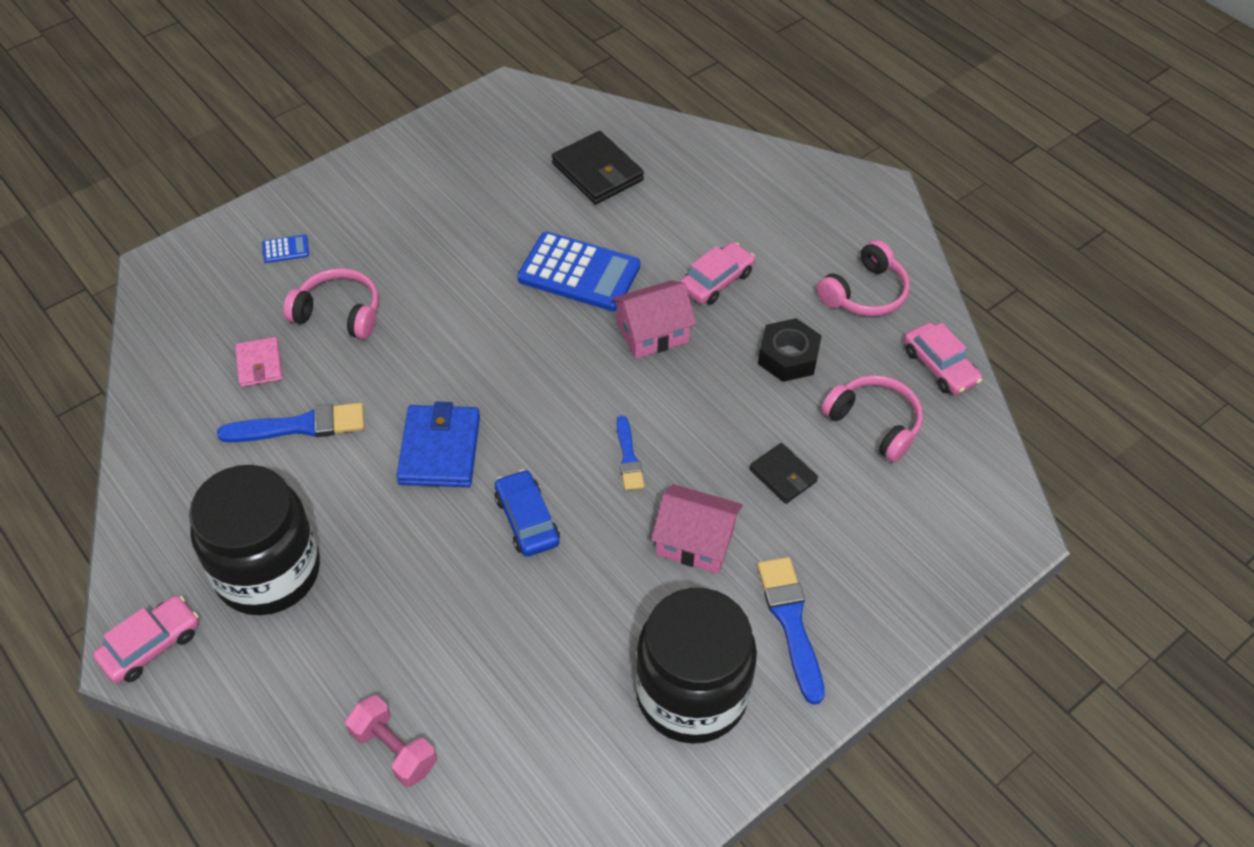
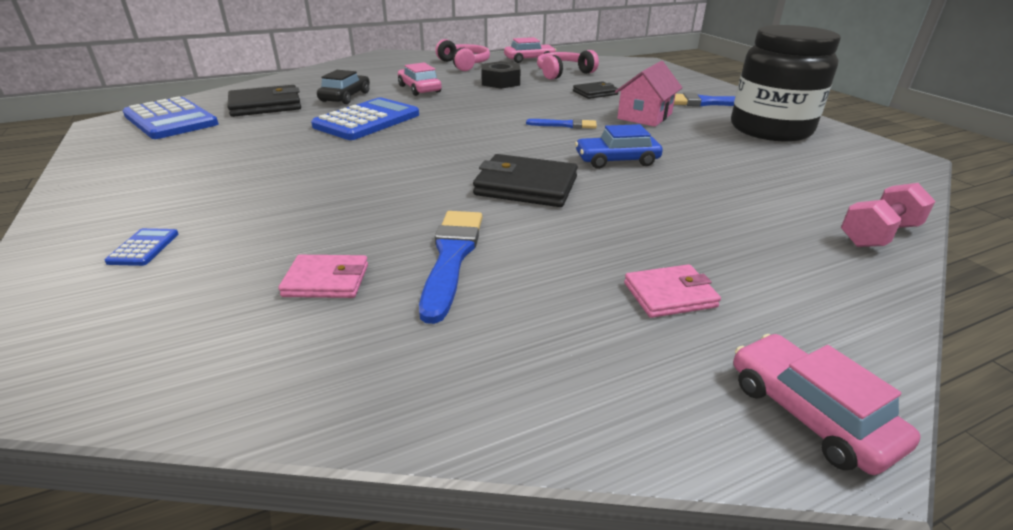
camera: 75 degrees left, 20 degrees down
(268, 571) = (669, 295): black jar -> pink wallet
(339, 313) = (297, 221): pink headphones -> none
(439, 450) = (526, 186): blue wallet -> black wallet
(528, 126) = (171, 120): none -> blue calculator
(652, 333) = (451, 108): pink house -> none
(654, 224) = (345, 97): none -> black car

